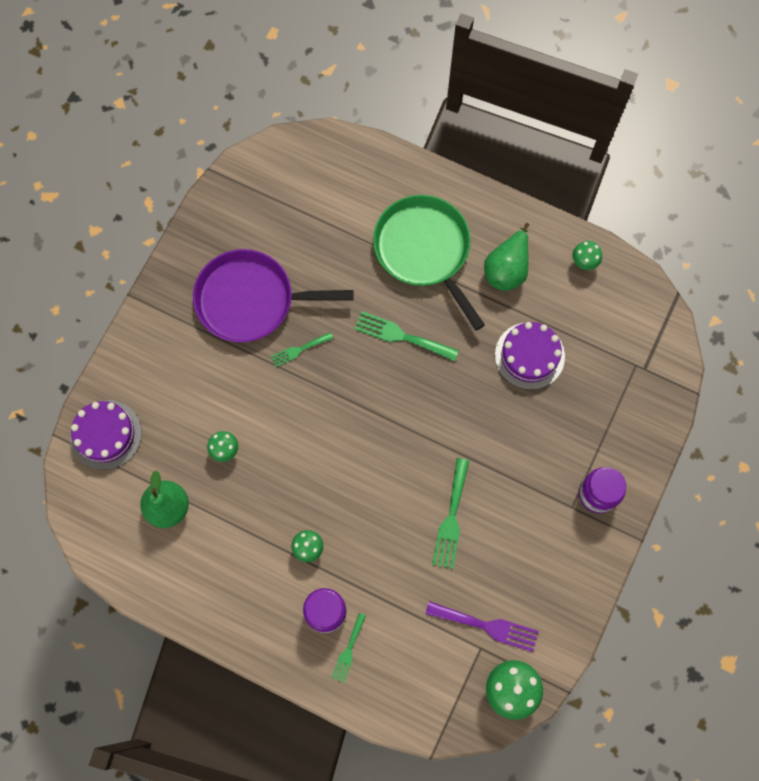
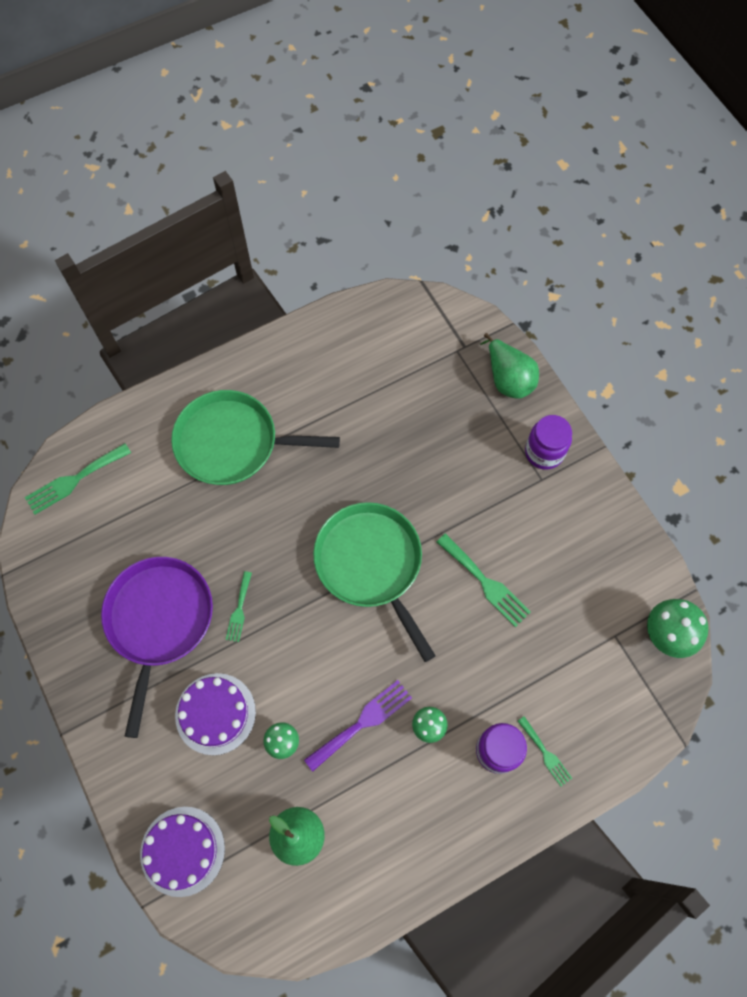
camera: 55 degrees left, 5 degrees down
(251, 300) = (159, 621): purple pan -> purple pan turned 150 degrees clockwise
(401, 336) = (294, 514): green fork -> green fork (74, 480)
(403, 421) = (371, 564): none -> green pan
(487, 626) = (599, 617): purple fork -> purple fork (362, 722)
(507, 268) = (301, 389): green pear -> green pear (508, 379)
(529, 355) = (389, 424): purple cake -> purple cake (215, 713)
(584, 262) = (342, 329): green mushroom -> none

